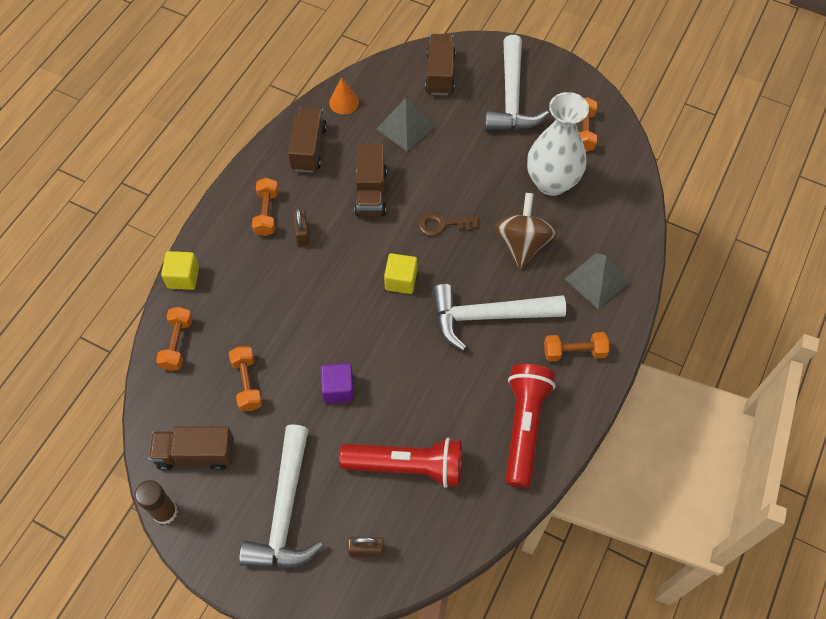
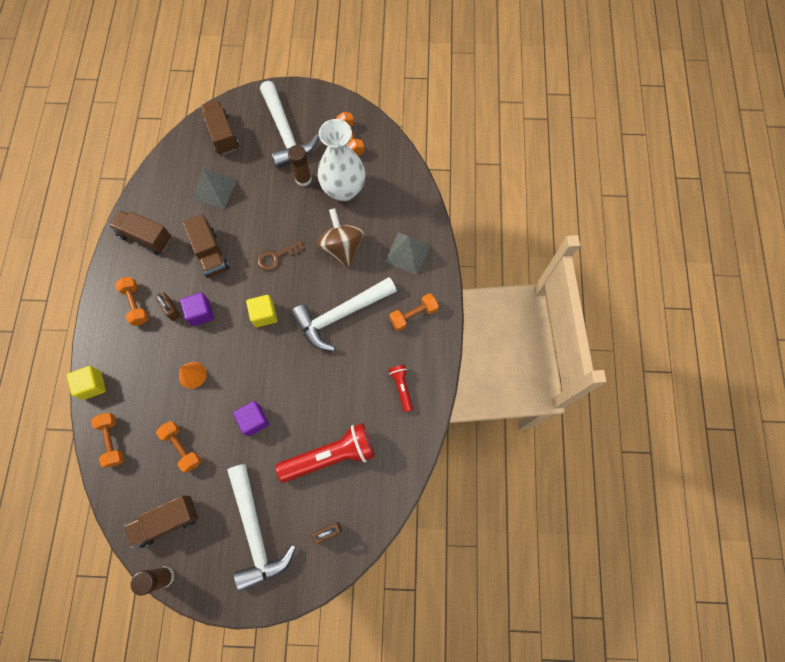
camera: 25 degrees left, 10 degrees up
(309, 148) = (145, 237): brown truck -> brown truck turned 45 degrees counterclockwise
(332, 250) = (201, 313): none -> purple cube
(344, 102) = (157, 188): orange cone -> orange cone (192, 375)
(510, 153) = (303, 179): none -> brown glue stick
(524, 427) = (401, 387): red flashlight -> red flashlight, size x0.50

